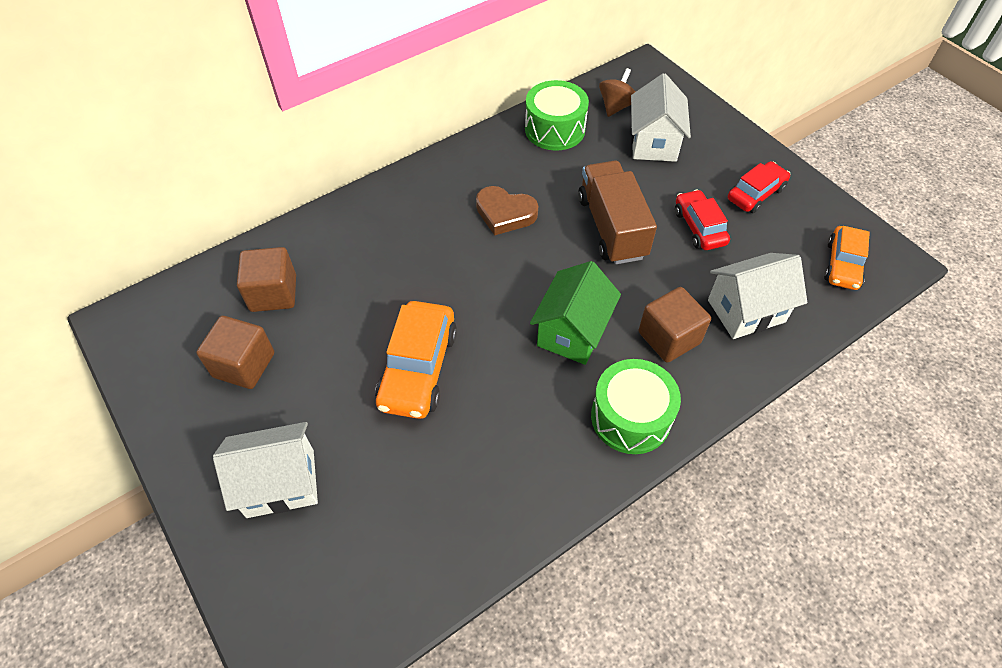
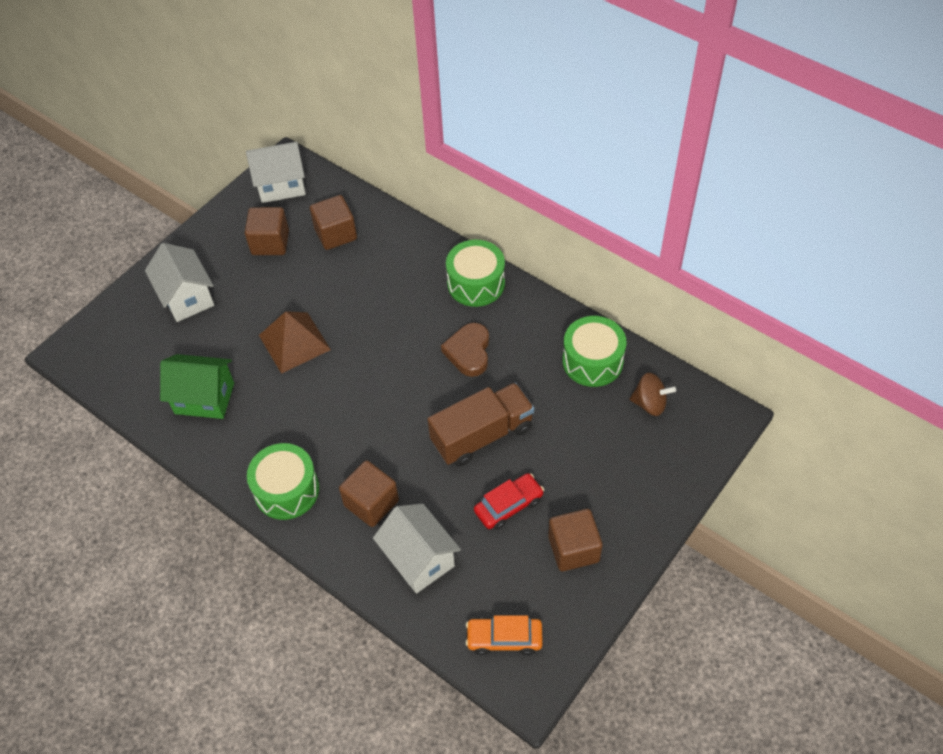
camera: 75 degrees right, 0 degrees up
(418, 187) = (476, 283): none -> green drum
(418, 368) = (294, 342): orange car -> brown pyramid
(572, 332) = (356, 432): green house -> green house (204, 398)
(654, 143) = (610, 447): white house -> white house (281, 185)
(755, 194) = (573, 549): red car -> brown cube

